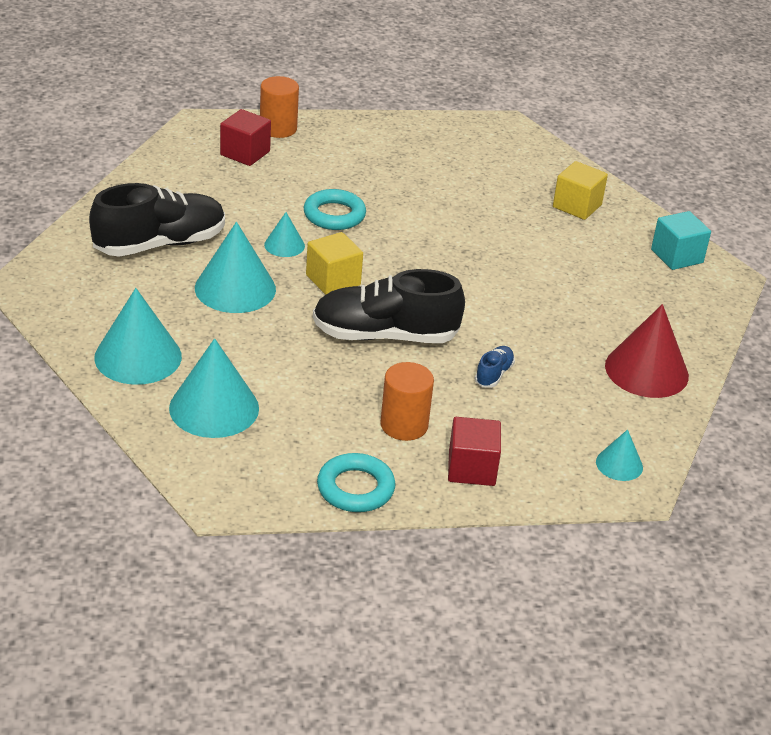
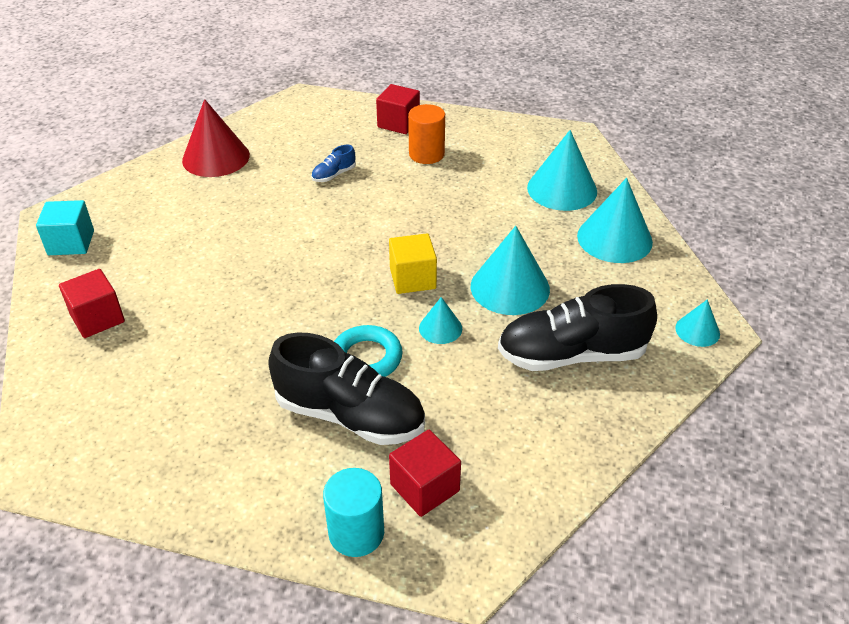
camera: 155 degrees left, 5 degrees up
(278, 128) = (356, 533): orange cylinder -> turquoise cylinder
(355, 488) = (482, 126): turquoise ring -> none
(385, 335) = (398, 219): black shoe -> black shoe (350, 415)
(577, 206) = (97, 318): yellow cube -> red cube
(619, 464) = (300, 109): turquoise cone -> turquoise cone (697, 331)

